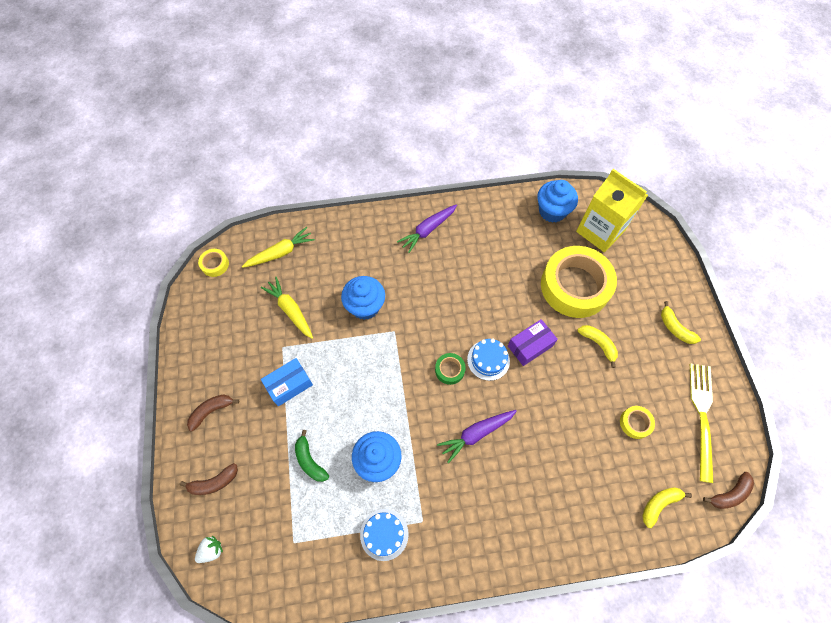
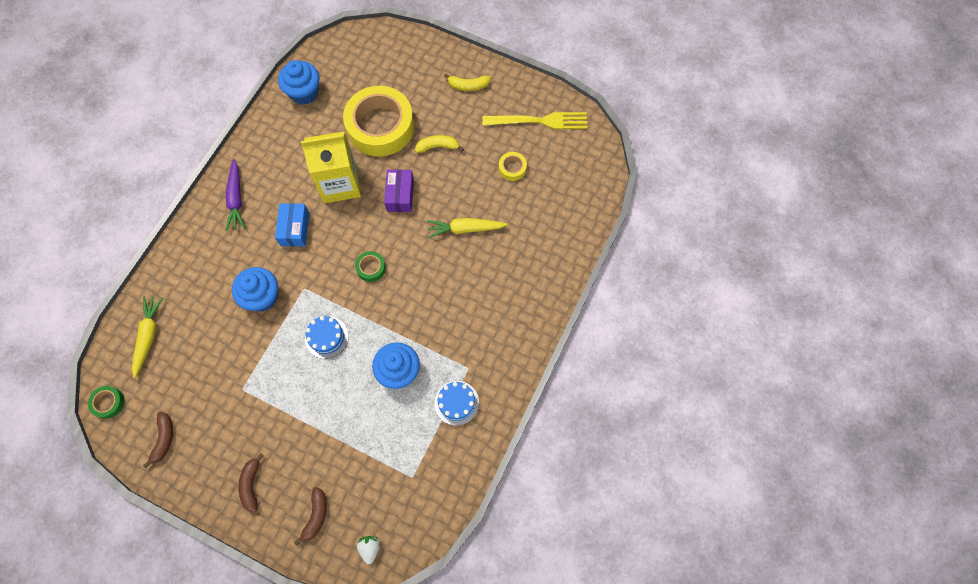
camera: 55 degrees left, 5 degrees up
(215, 264) = (108, 403): yellow tape -> green tape
(289, 385) = (281, 404): blue box -> blue box (295, 229)
(290, 310) = (213, 361): yellow carrot -> yellow carrot (465, 229)
(310, 461) = (358, 425): green banana -> none
(476, 434) = (435, 283): purple carrot -> none
(488, 360) = (386, 233): blue cake -> blue cake (326, 337)
(600, 231) = (352, 73): yellow carton -> yellow carton (340, 184)
(659, 504) = (575, 197): yellow banana -> none
(701, 415) = (540, 121): yellow fork -> yellow fork turned 135 degrees clockwise
(729, 494) = (601, 148): brown banana -> brown banana (164, 439)

